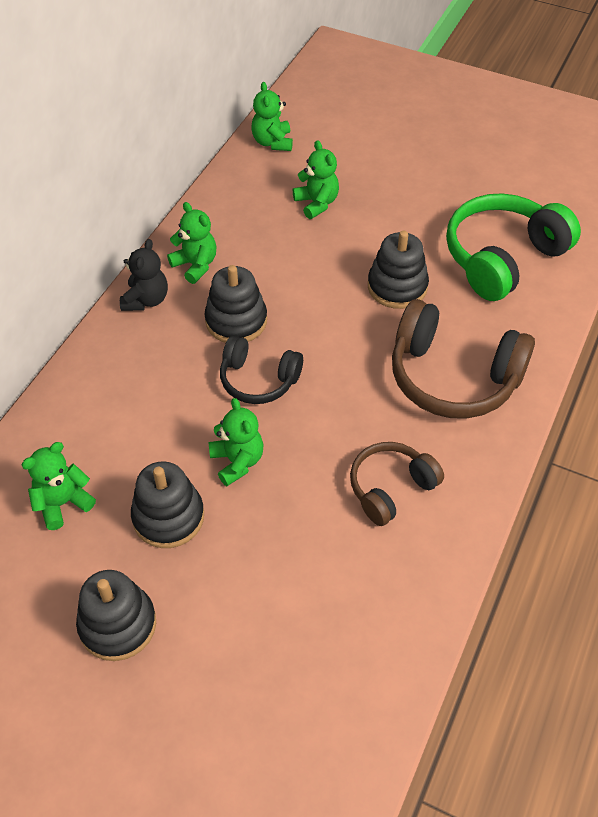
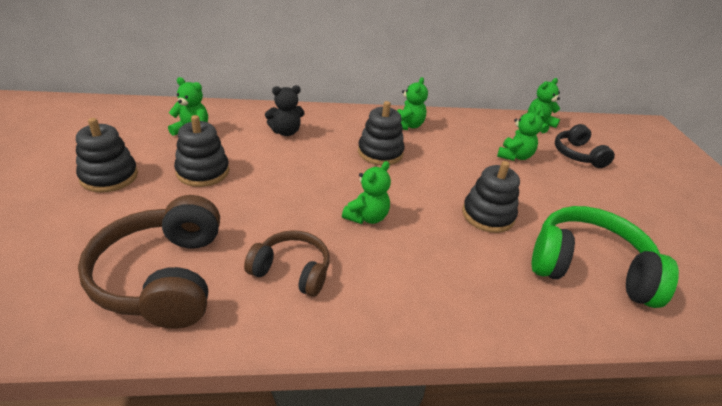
camera: 55 degrees right, 15 degrees down
(146, 300) = (363, 117): black teddy bear -> black teddy bear (285, 132)
(237, 461) = (265, 186): green teddy bear -> green teddy bear (366, 217)
(258, 379) = (340, 175): black headphones -> black headphones (578, 155)
(453, 377) = (433, 275): brown headphones -> brown headphones (163, 277)

